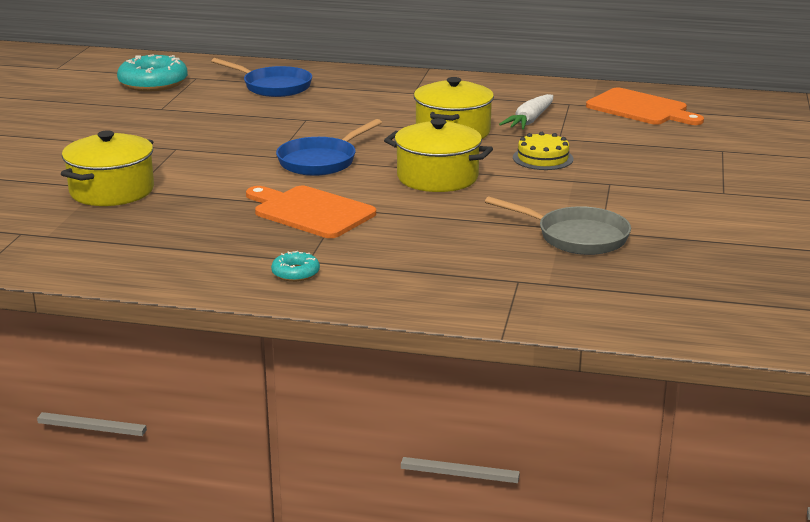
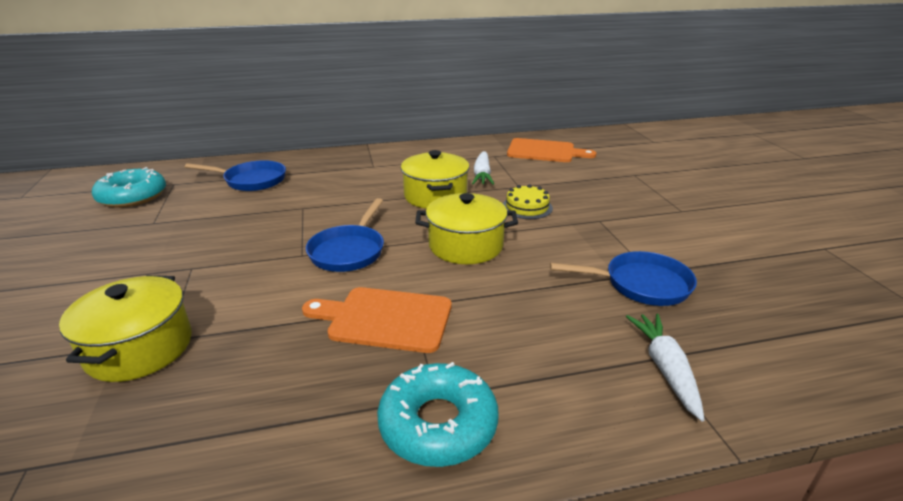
camera: 25 degrees left, 5 degrees up
(295, 273) = (438, 424): turquoise donut -> turquoise donut, size x2.03
(515, 287) = (665, 368): none -> white carrot
(576, 237) = (641, 284): grey pan -> blue pan

